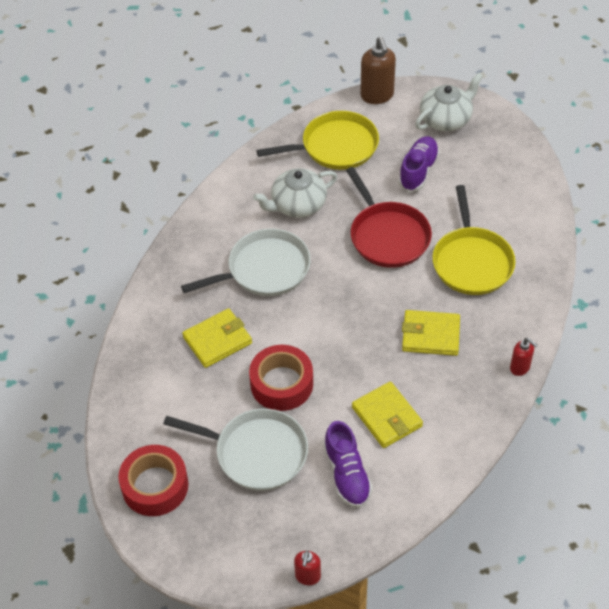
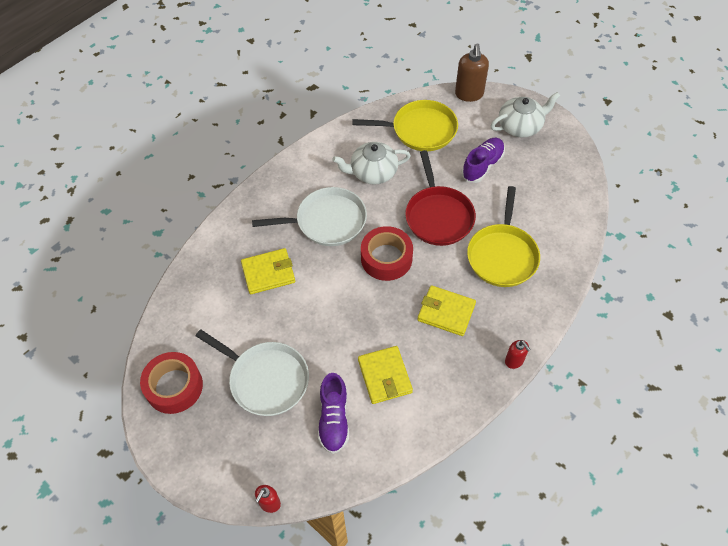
camera: 15 degrees right, 5 degrees up
(281, 384) = (307, 324): red tape -> red tape (386, 258)

